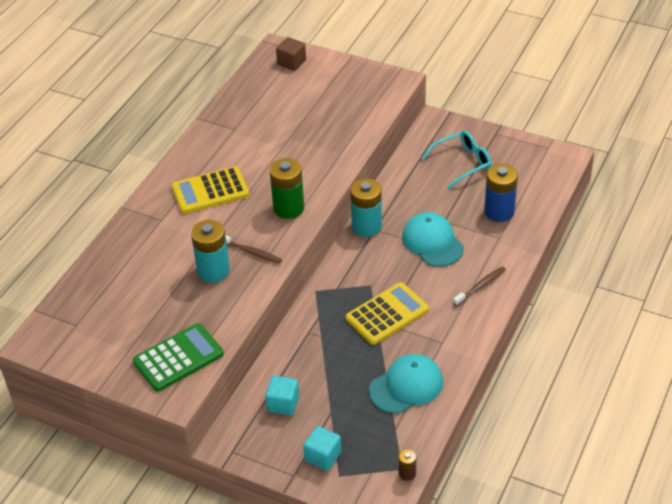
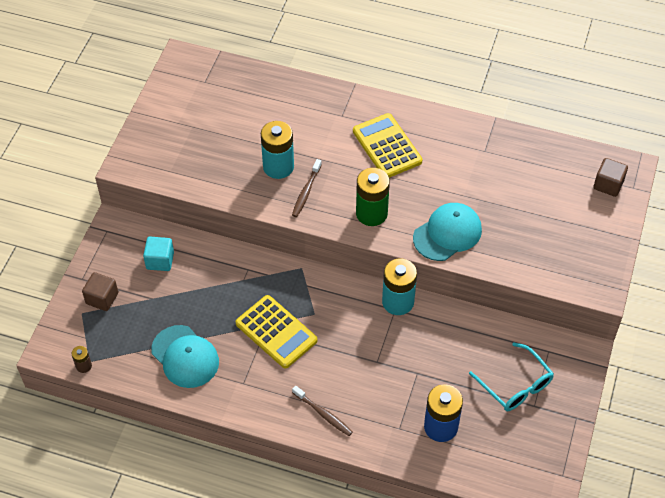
camera: 80 degrees right, 10 degrees up
(178, 358) = (170, 159): green calculator -> none
(323, 456) = (102, 298): turquoise cube -> brown cube
(432, 242) = (383, 364): turquoise cap -> turquoise cap (447, 233)

